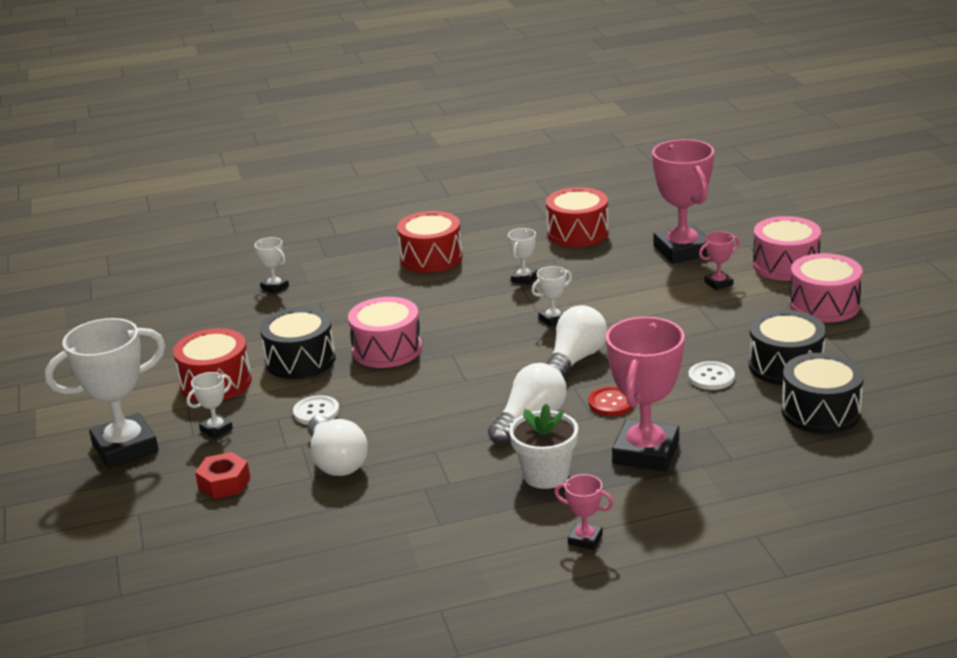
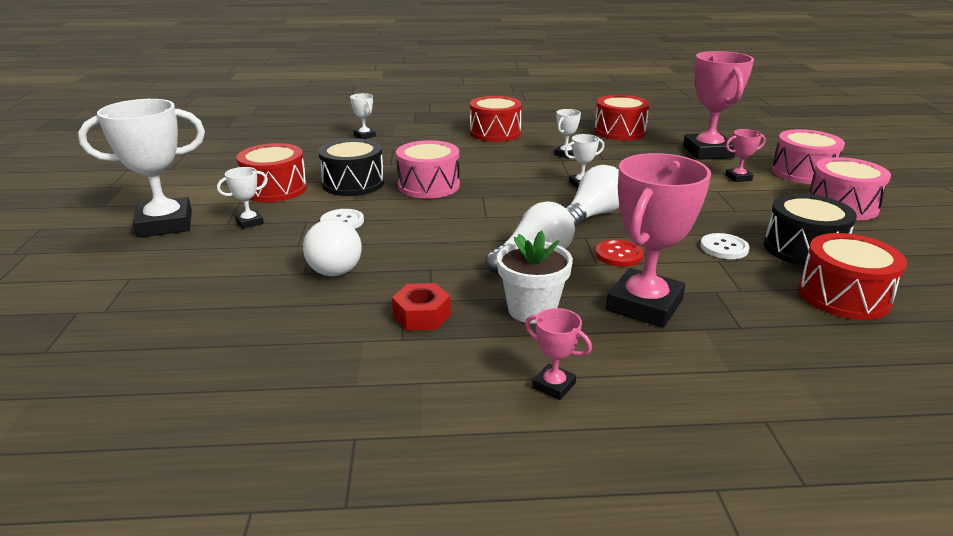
camera: 10 degrees right, 0 degrees up
(224, 483) = (223, 265): red nut -> red nut (422, 315)
(820, 412) = (843, 296): black drum -> red drum

